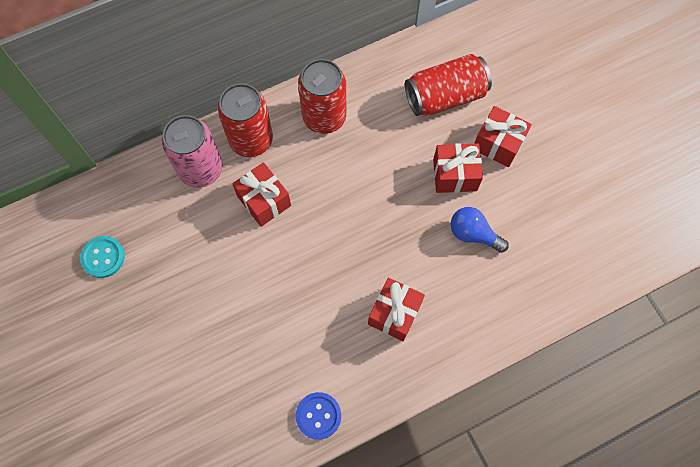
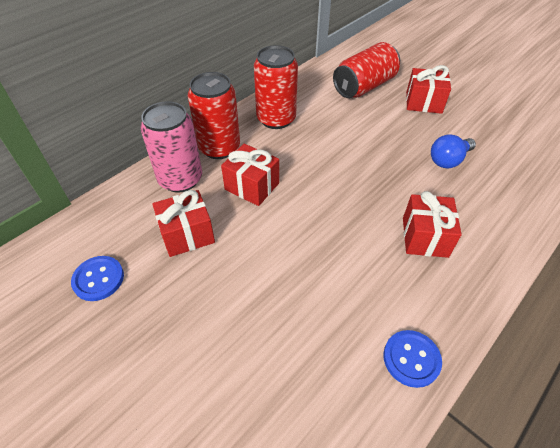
camera: 20 degrees left, 20 degrees down
(103, 257) = (98, 279): turquoise button -> blue button
(455, 175) = (405, 128): red gift -> red gift (187, 234)
(473, 234) = (448, 160): blue light bulb -> blue light bulb turned 45 degrees counterclockwise

